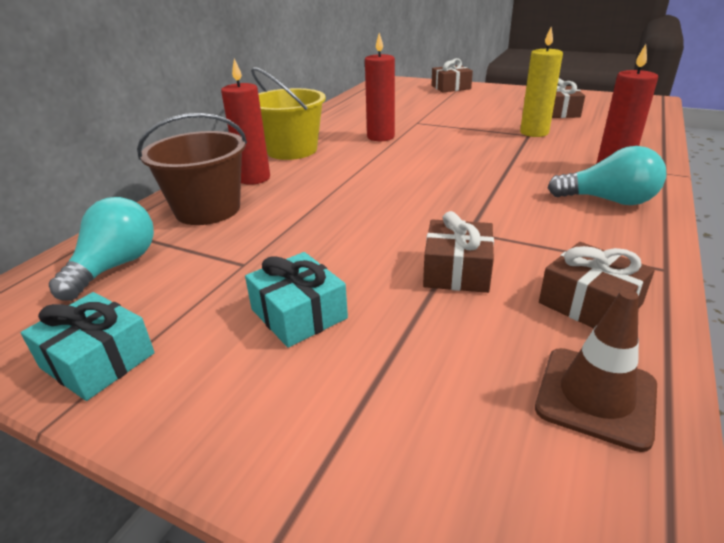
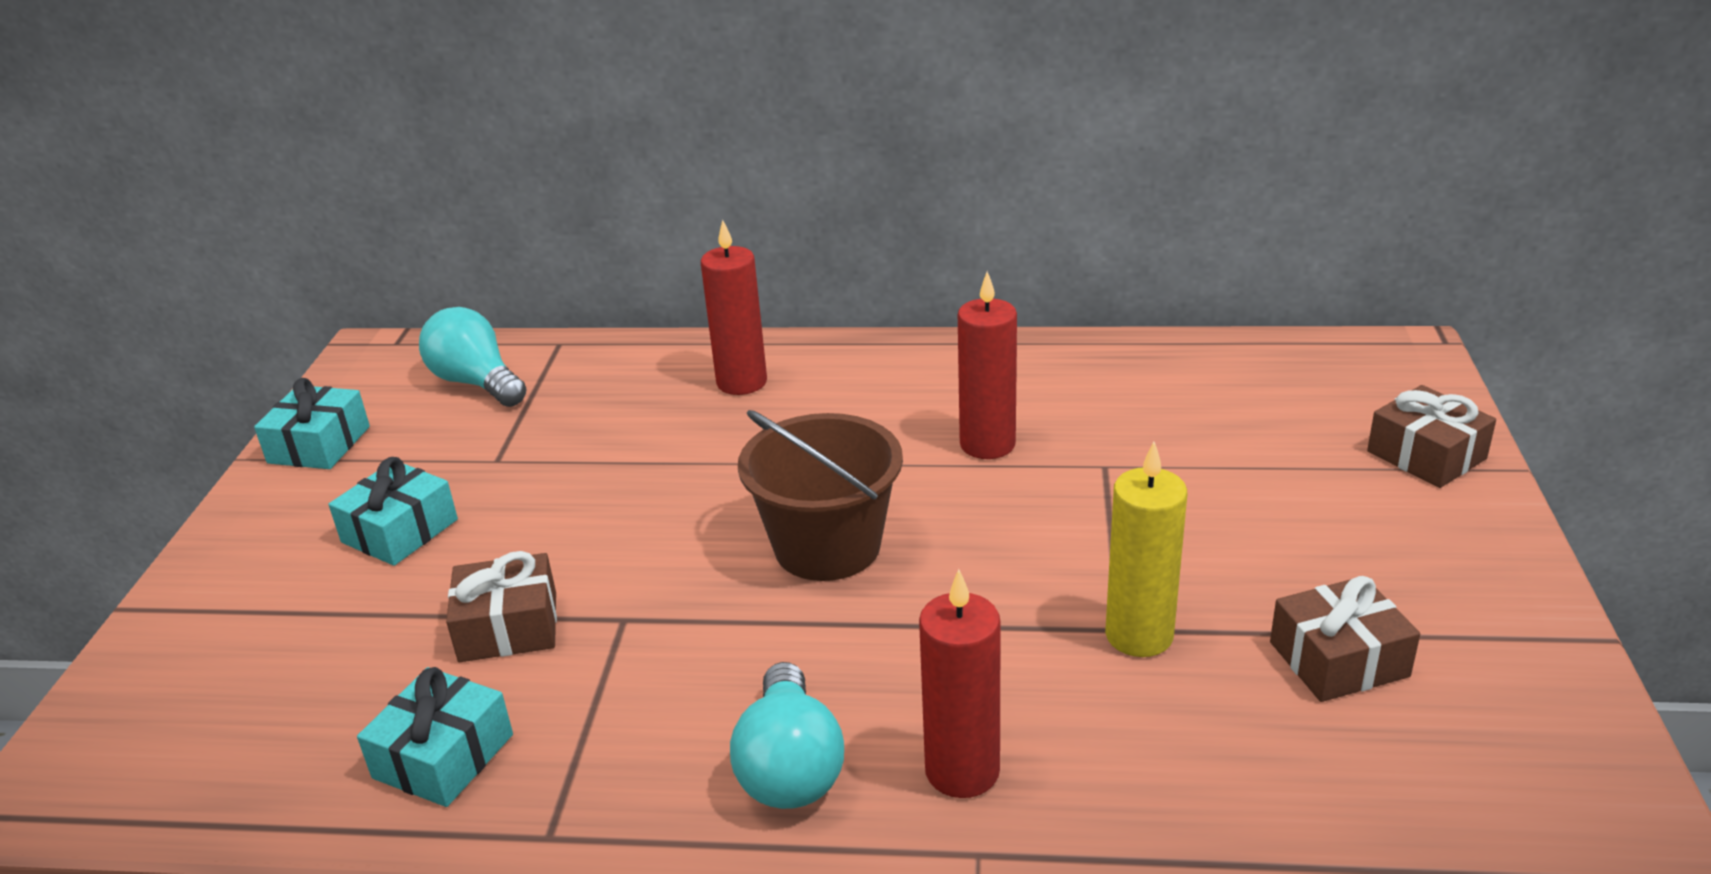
camera: 70 degrees right, 0 degrees up
(115, 266) = (477, 383): turquoise light bulb -> turquoise light bulb turned 135 degrees counterclockwise
(208, 210) = (628, 384): brown bucket -> brown bucket (827, 546)
(292, 150) = (870, 376): yellow bucket -> none
(590, 303) = (443, 756): brown gift -> turquoise gift
(595, 396) = (267, 768): brown traffic cone -> none

